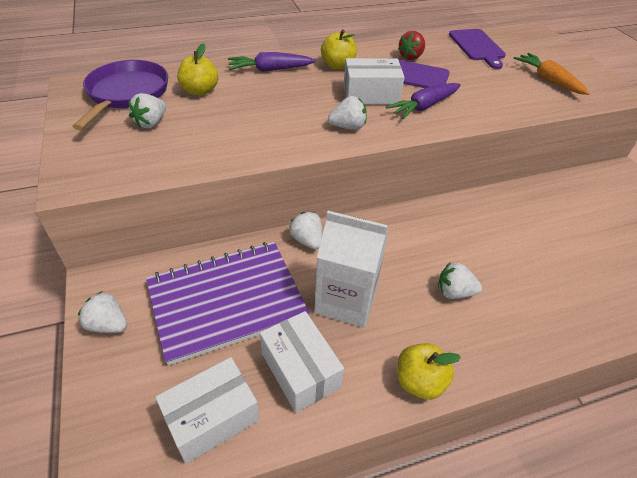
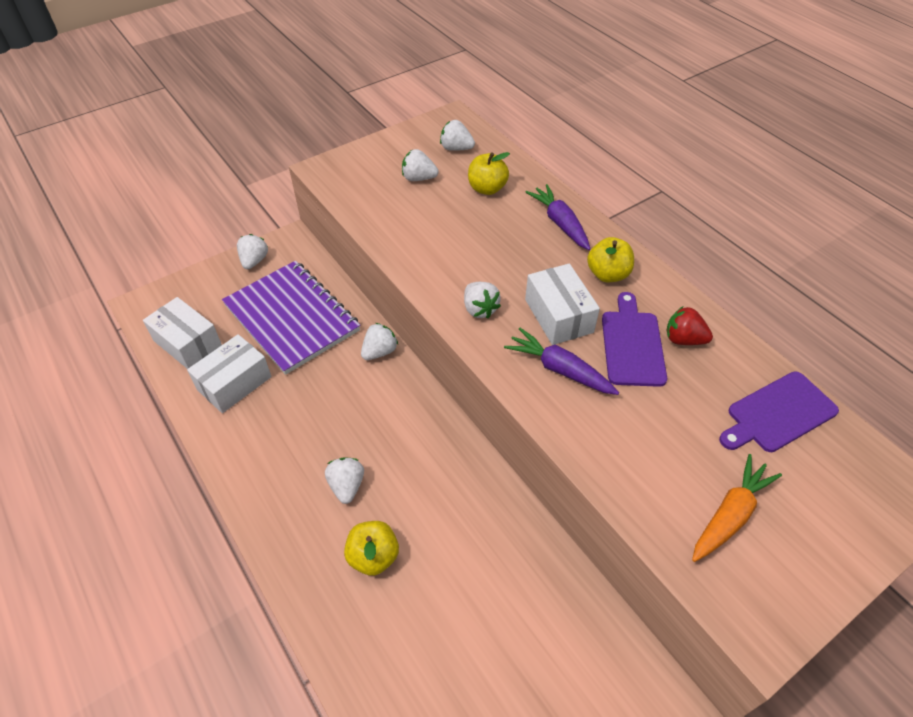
camera: 75 degrees right, 5 degrees up
(126, 93) = (456, 148): purple pan -> white strawberry
(346, 300) = (313, 398): white carton -> none
(419, 381) = (236, 468): yellow apple -> yellow apple (373, 556)

